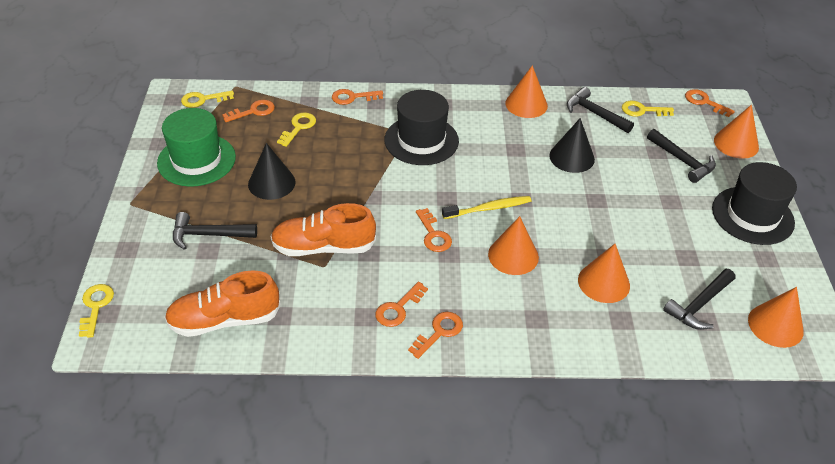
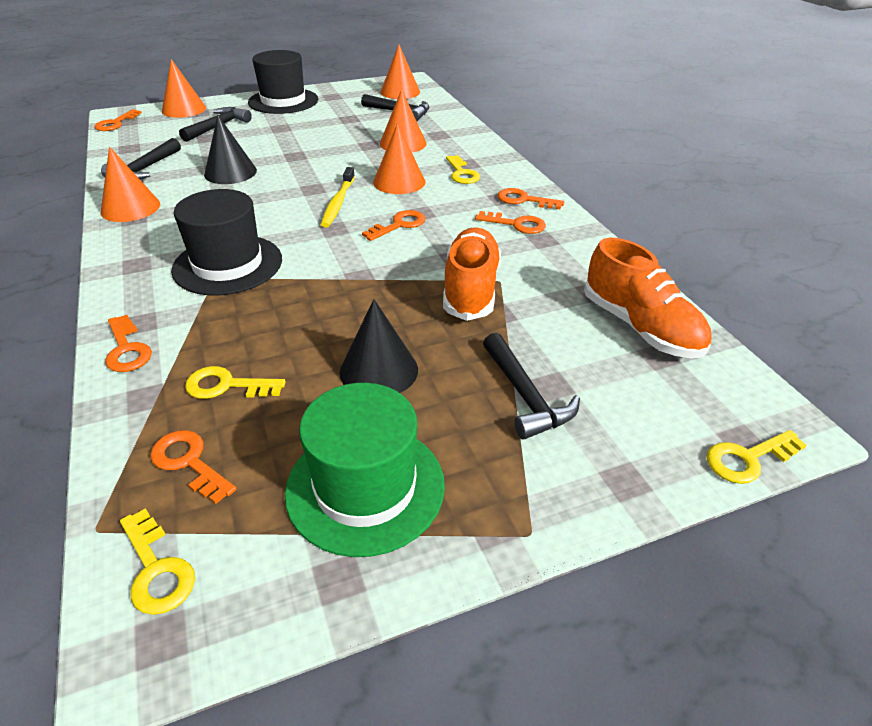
camera: 110 degrees left, 5 degrees down
(323, 247) = (471, 289): orange shoe -> orange shoe turned 150 degrees counterclockwise
(488, 208) = (338, 203): yellow toothbrush -> yellow toothbrush turned 135 degrees counterclockwise
(642, 110) = (135, 148): yellow key -> yellow key (462, 173)

